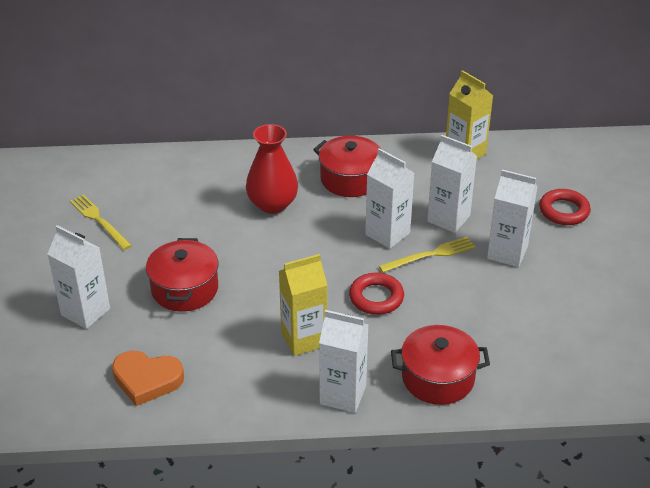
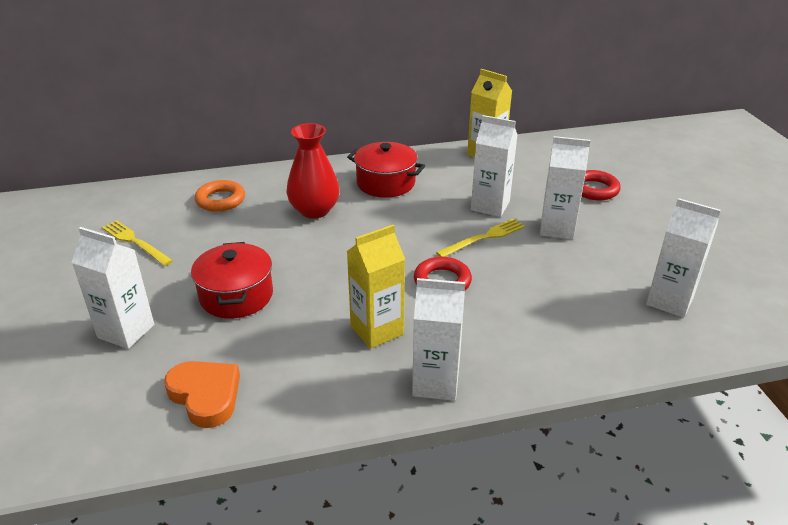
camera: 10 degrees left, 5 degrees down
(147, 380) = (205, 395): orange heart -> orange heart turned 135 degrees counterclockwise
(183, 182) = (220, 200): none -> orange ring
(387, 234) = (435, 224): white carton -> white carton (669, 301)
(438, 378) = (533, 352): red pot -> none

